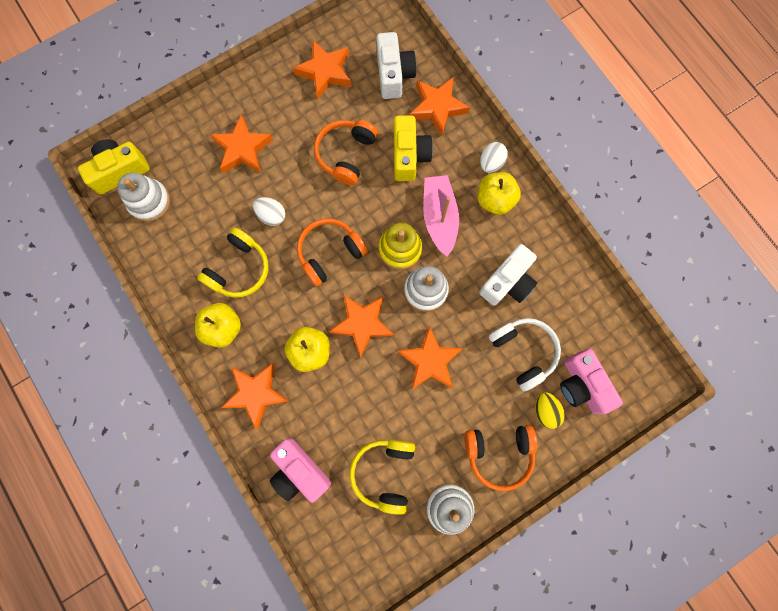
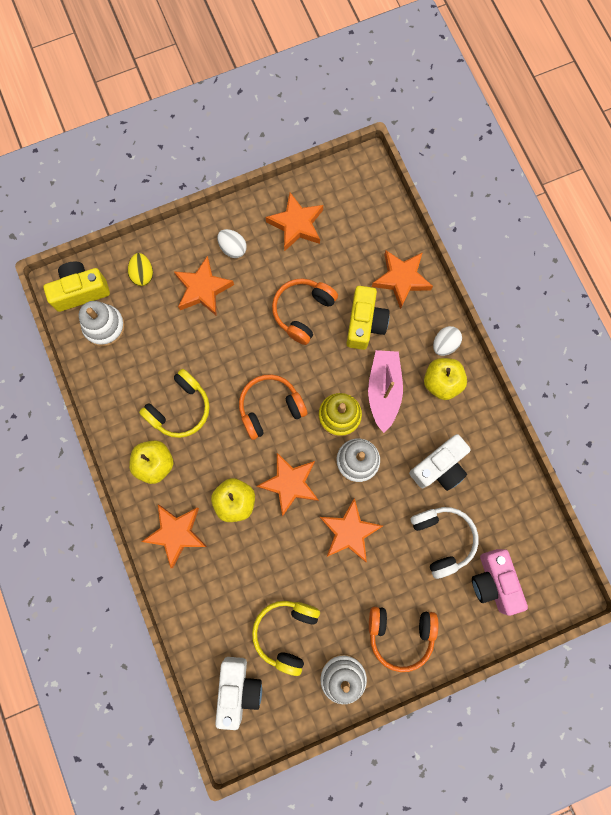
camera: 10 degrees right, 0 degrees up
(271, 215) = (220, 360): white egg -> white egg (233, 248)
(299, 471) = (205, 616): pink camera -> none
(394, 74) = (364, 238): white camera -> white camera (238, 689)
(545, 410) = (453, 601): yellow egg -> yellow egg (143, 274)

